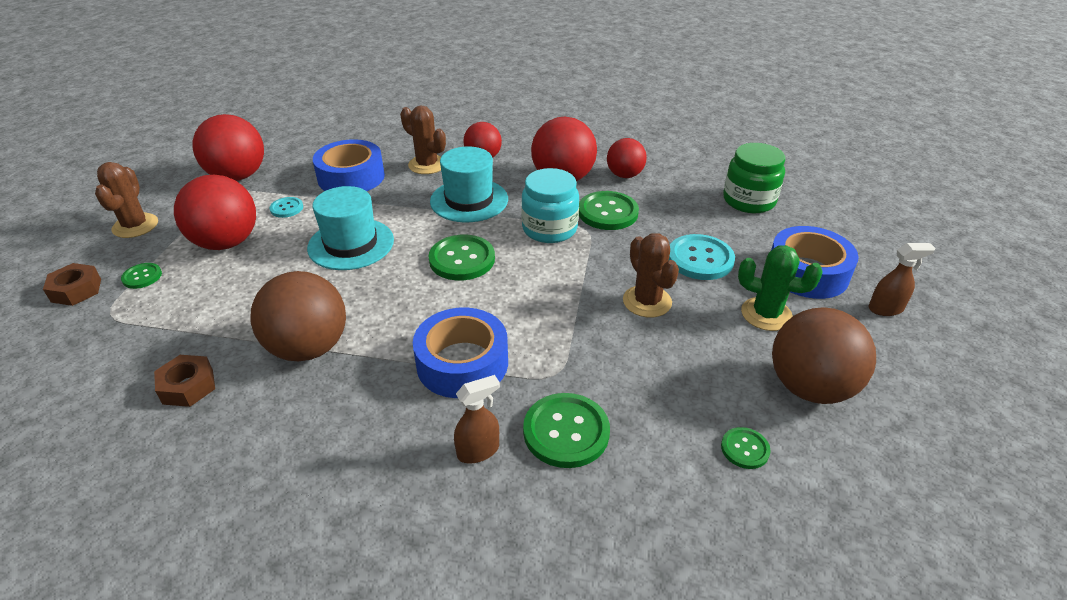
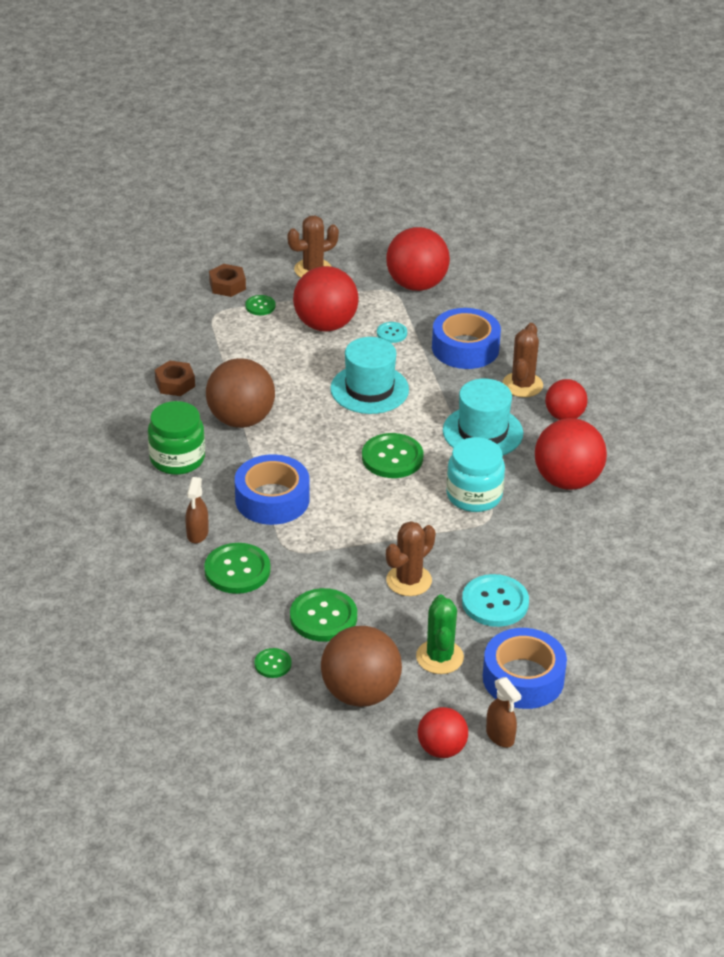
camera: 65 degrees right, 0 degrees up
(478, 451) = (197, 534): brown spray bottle -> brown spray bottle turned 60 degrees clockwise
(608, 212) = (529, 526): green button -> green button (323, 617)
(624, 175) = (608, 521): red ball -> red ball (441, 749)
(749, 200) = (627, 621): green jar -> green jar (177, 459)

